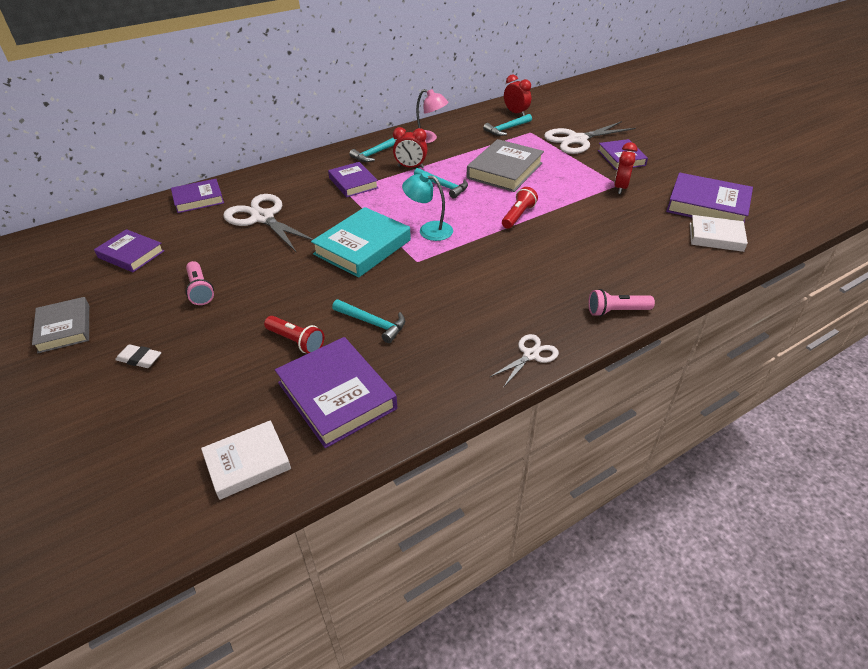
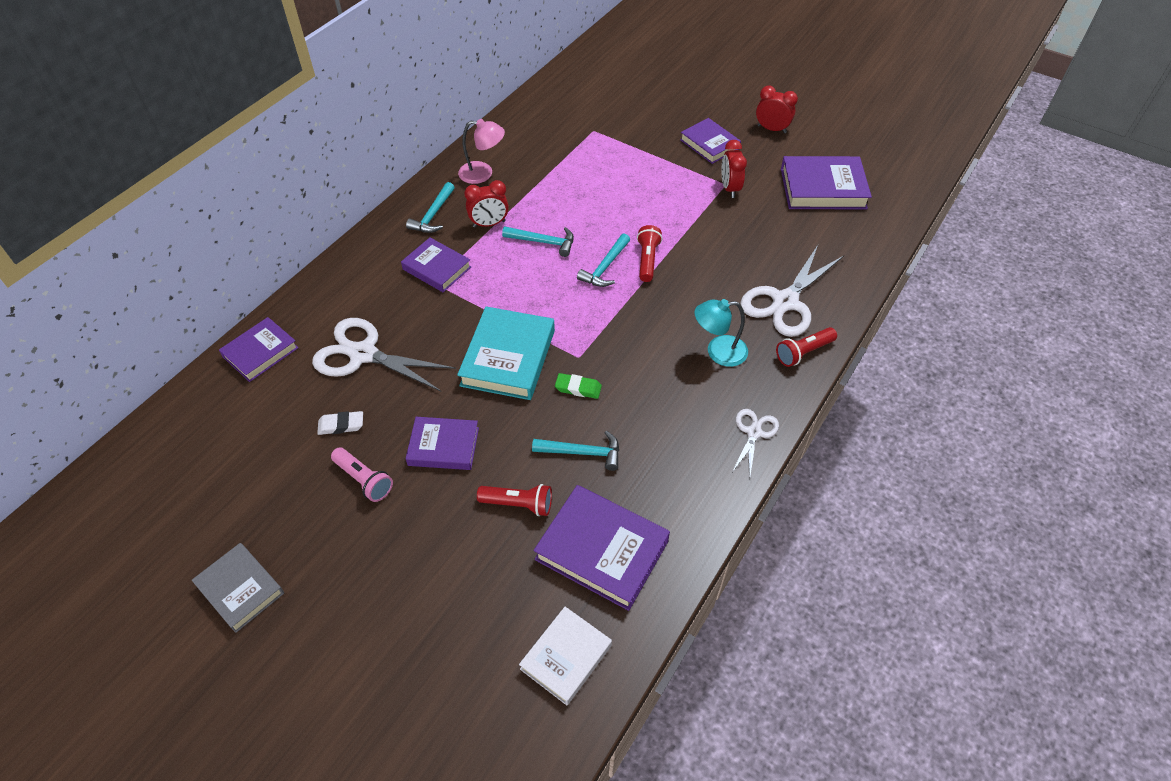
camera: 25 degrees left, 10 degrees up
(131, 254) = (238, 461): purple book -> purple book (443, 446)
(139, 359) = (363, 591): white eraser -> white eraser (341, 425)
(401, 281) = (578, 388): none -> green eraser
(428, 230) = (565, 310): turquoise lamp -> turquoise lamp (718, 352)
(504, 170) = (597, 198): grey book -> none
(507, 129) = (564, 133): turquoise hammer -> turquoise hammer (605, 267)
(516, 113) = (560, 104): red clock -> red clock (771, 129)
(577, 140) = (650, 129): white scissors -> white scissors (785, 302)
(616, 311) = (803, 352): pink flashlight -> red flashlight
(716, 237) = (848, 228): white book -> none

